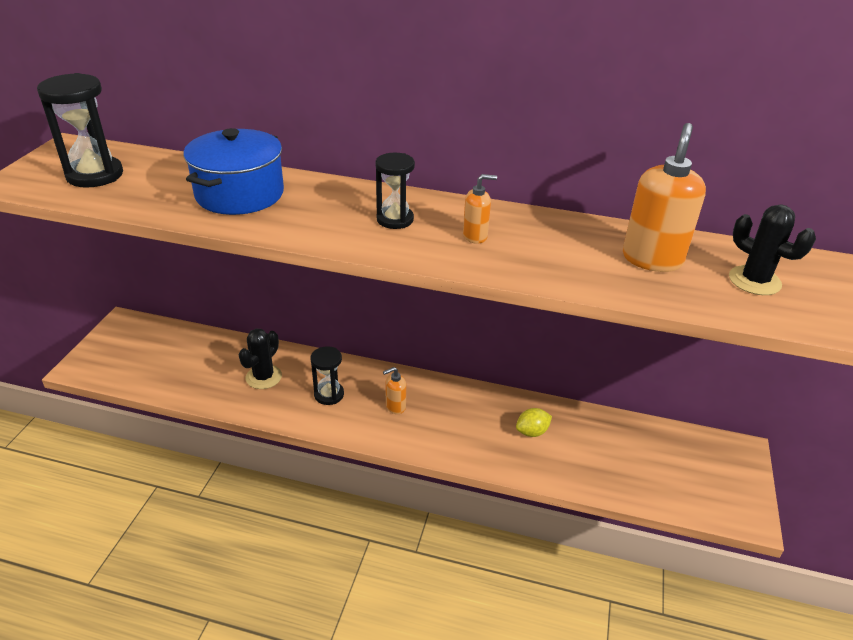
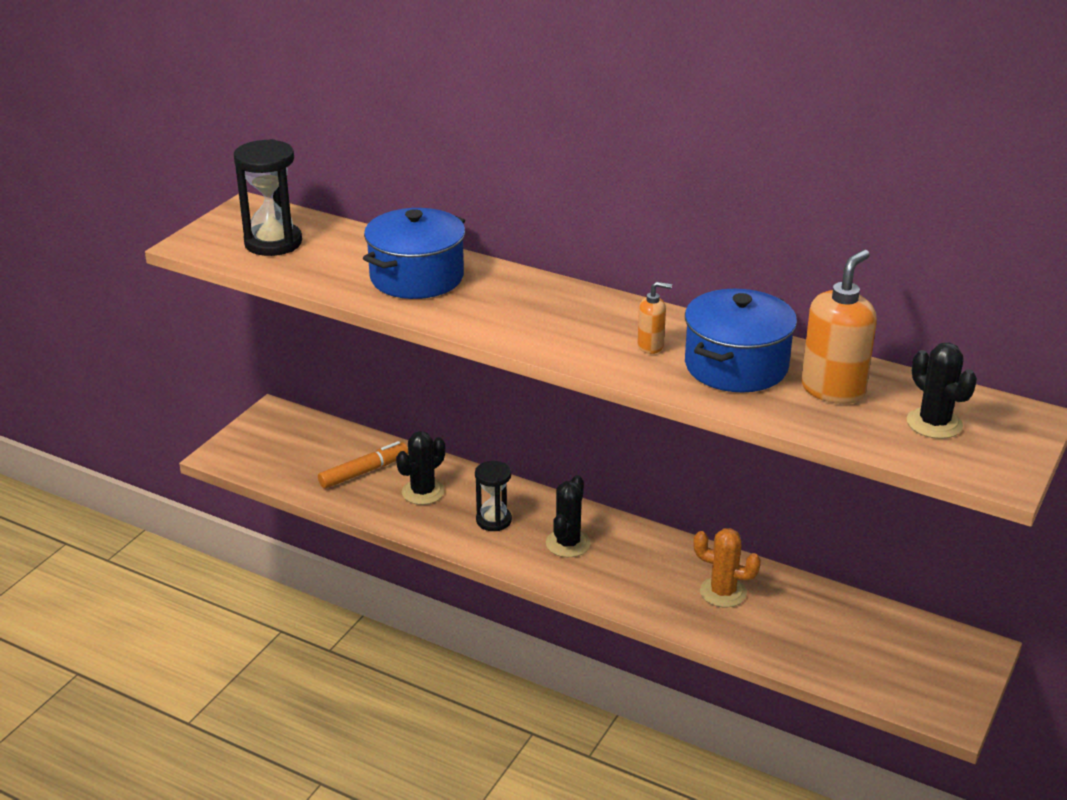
camera: 15 degrees right, 5 degrees down
(210, 365) = (364, 472): none -> orange marker
(395, 219) = (571, 320): black hourglass -> none
(395, 406) = (568, 543): orange soap dispenser -> black cactus
(532, 432) = (723, 592): yellow lemon -> orange cactus
(558, 246) = (736, 366): none -> blue pot

